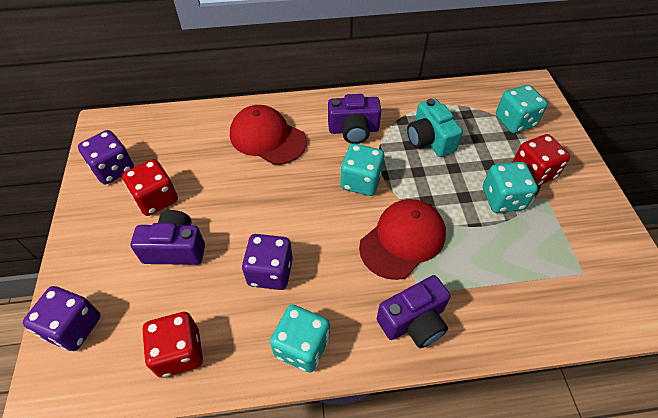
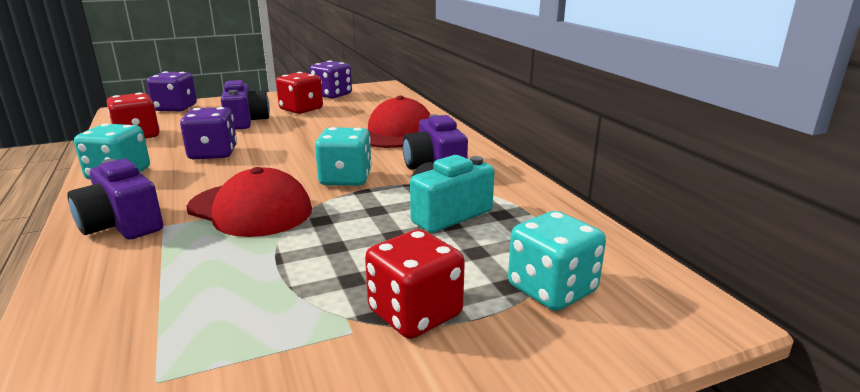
camera: 75 degrees right, 30 degrees down
(503, 199) = (337, 281): turquoise dice -> none

